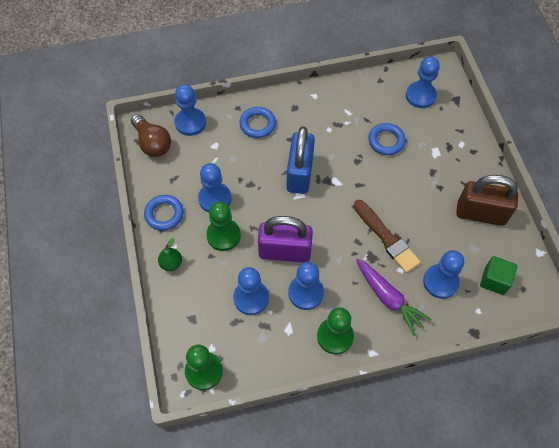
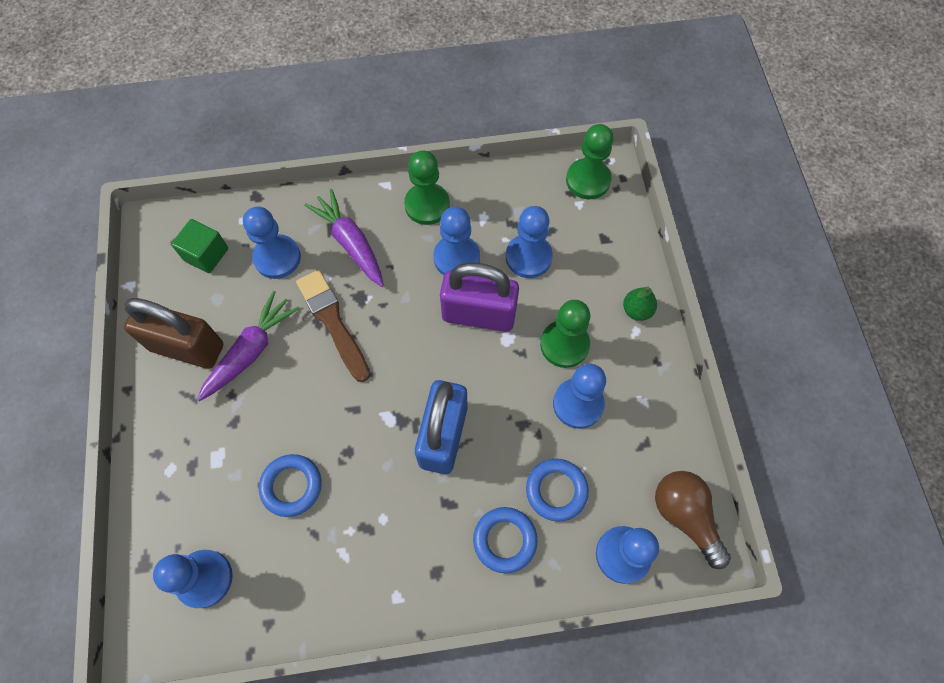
camera: 175 degrees left, 5 degrees up
(164, 214) = (653, 384): blue ring -> blue ring (556, 490)
(436, 214) = (251, 351): none -> purple carrot

